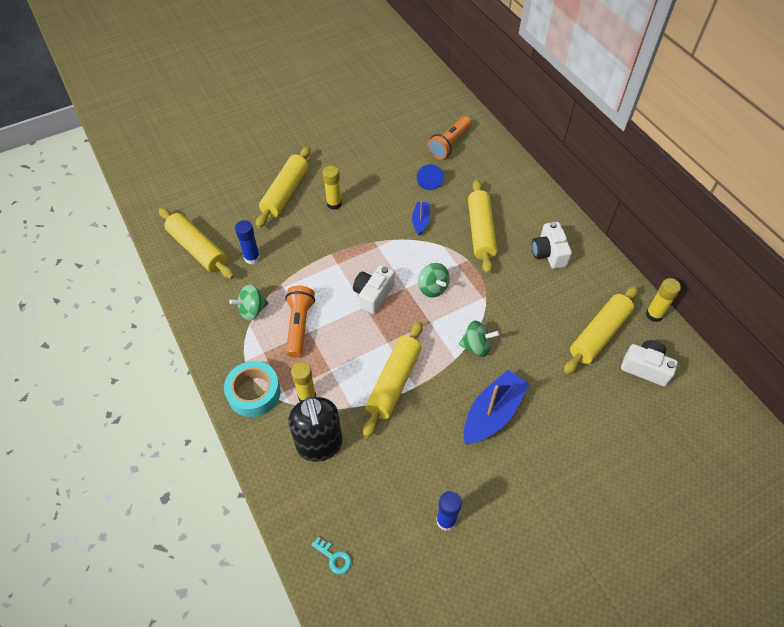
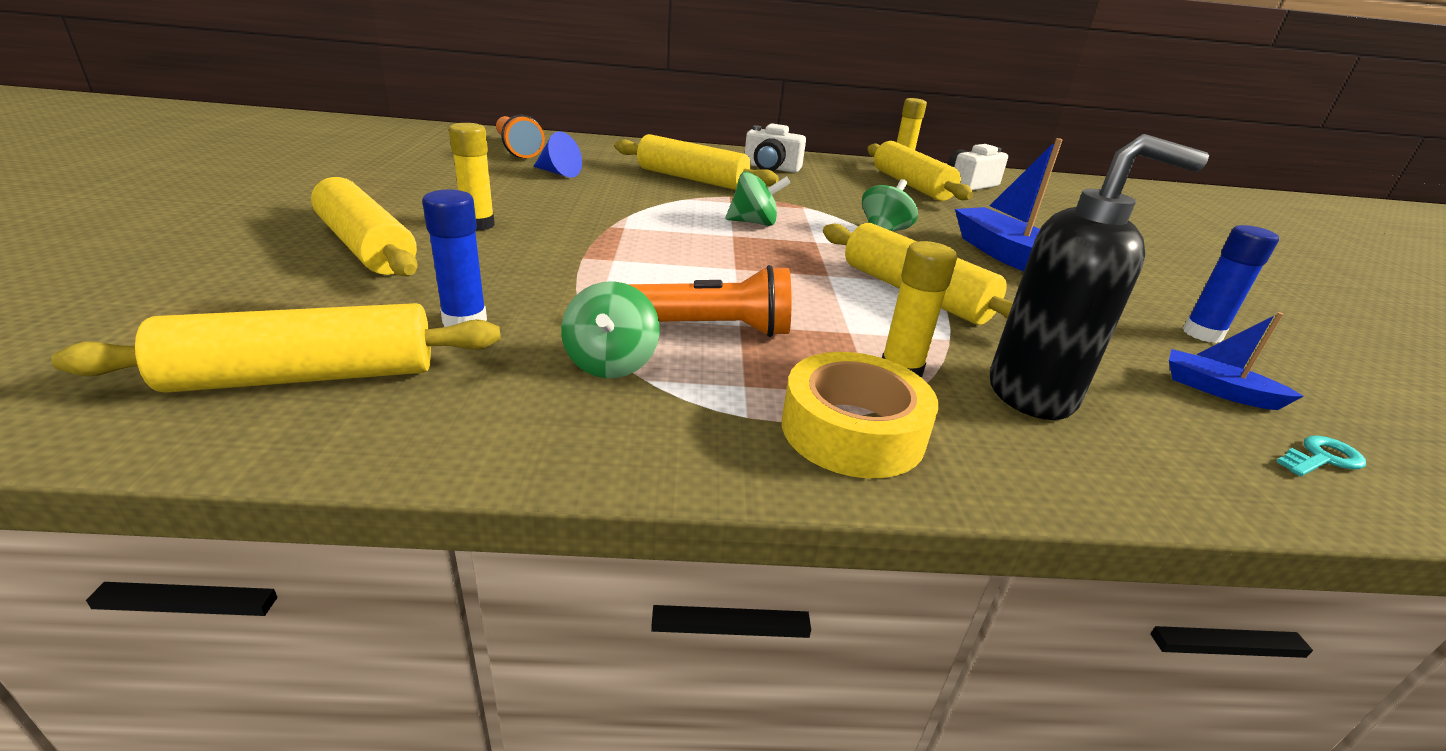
camera: 65 degrees left, 25 degrees down
(254, 392) = (852, 430): turquoise tape -> yellow tape
(299, 325) = (714, 328): orange flashlight -> orange flashlight turned 150 degrees clockwise
(373, 295) = (719, 256): white camera -> none
(420, 221) = (621, 195): blue boat -> blue boat (1218, 390)

